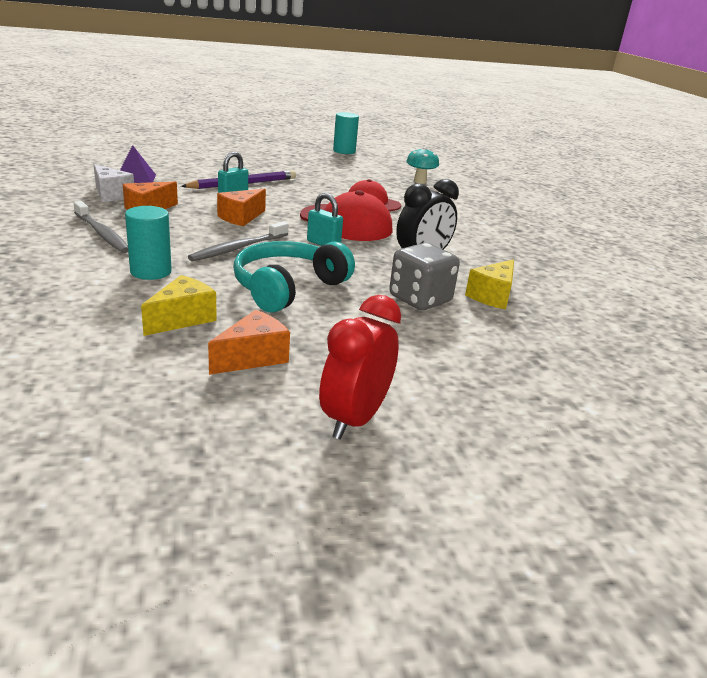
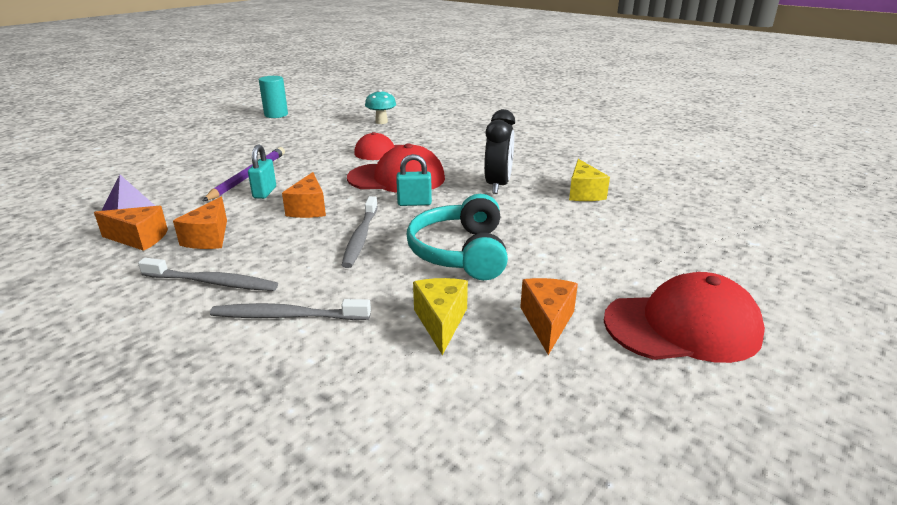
camera: 35 degrees left, 0 degrees up
(104, 270) = (288, 316): none -> grey toothbrush
(111, 194) = (139, 239): white cheese -> orange cheese
(151, 272) = (333, 295): turquoise cylinder -> none
(354, 419) = (682, 327): red clock -> red cap
(420, 299) = (552, 217): grey dice -> none

